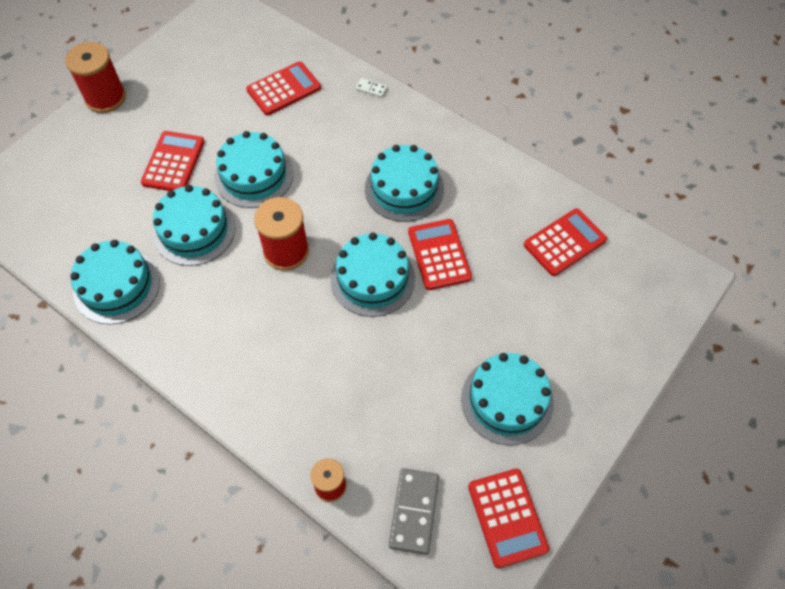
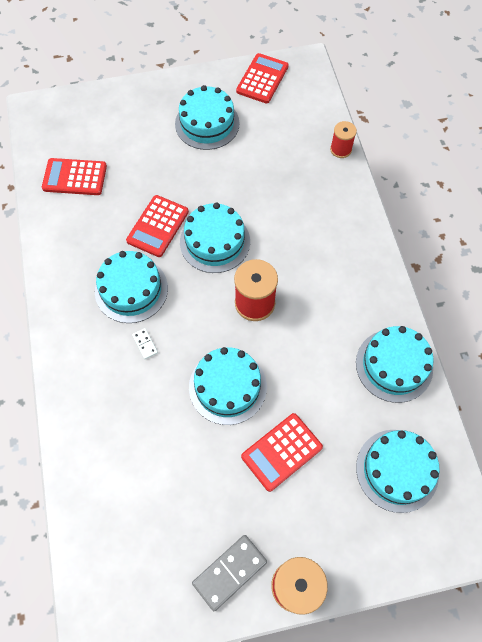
camera: 140 degrees left, 5 degrees up
(194, 230) = (308, 371): turquoise cake -> turquoise cake (397, 470)
(284, 89) = (132, 460): red calculator -> none
(371, 89) = (64, 400): white domino -> white domino (145, 344)
(414, 511) = (306, 111): grey domino -> grey domino (230, 572)

